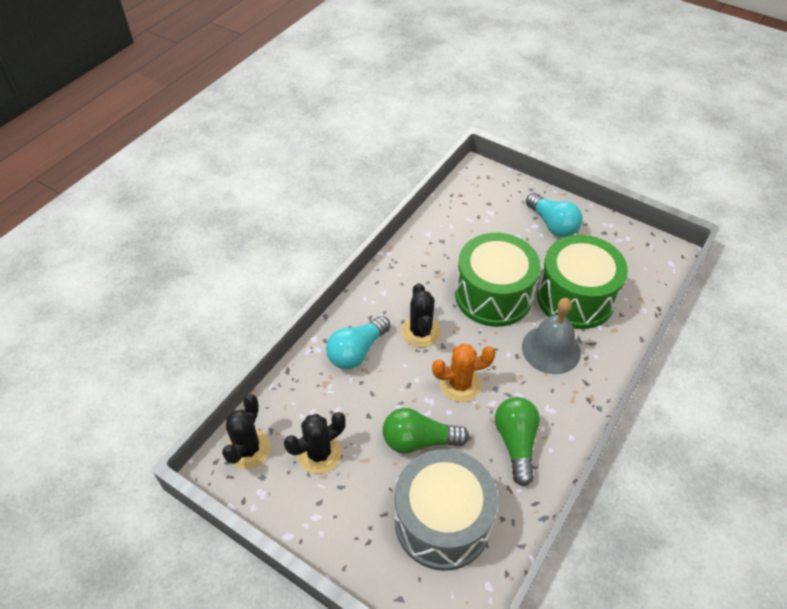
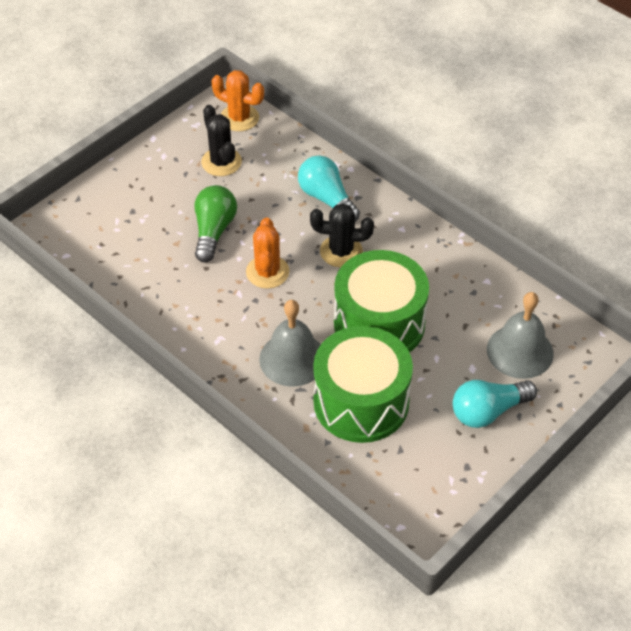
camera: 100 degrees right, 0 degrees up
(248, 449) = (239, 118): black cactus -> orange cactus
(442, 522) = (131, 234): grey drum -> none
(491, 211) = (520, 351): none -> grey bell
(516, 443) = (189, 302): green light bulb -> none

